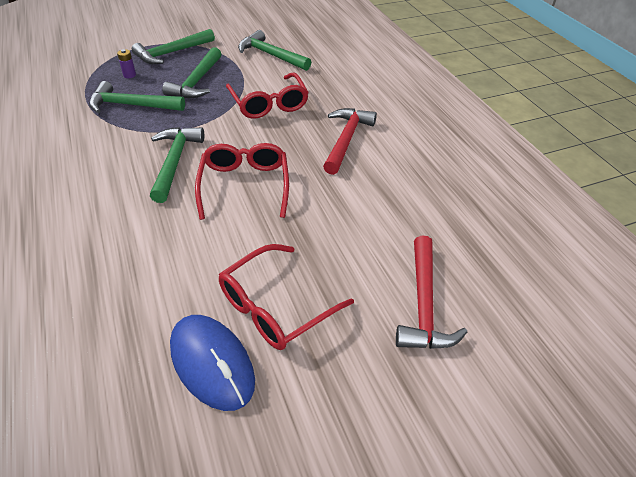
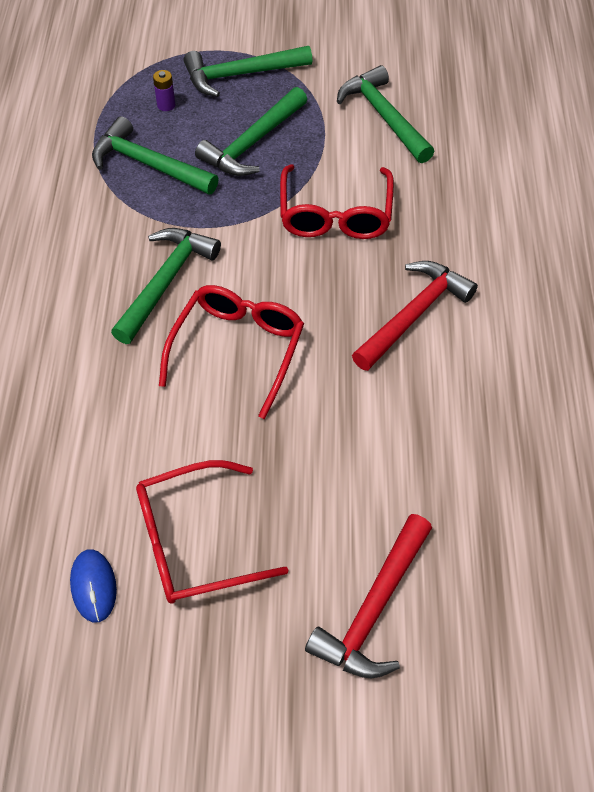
camera: 25 degrees right, 10 degrees up
(212, 363) = (93, 586): blue mouse -> blue mouse, size x0.56

